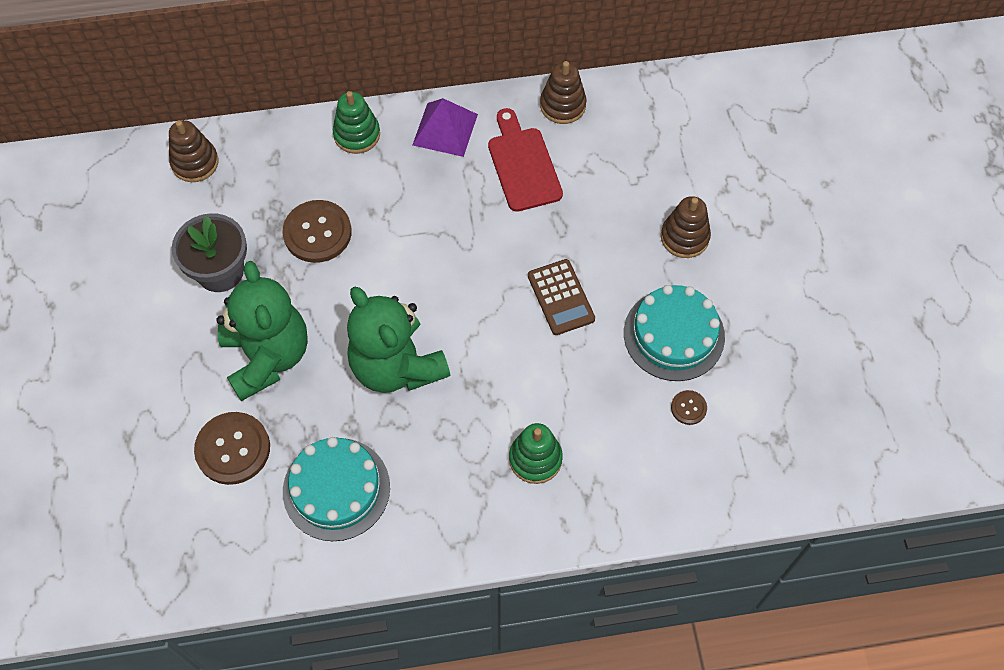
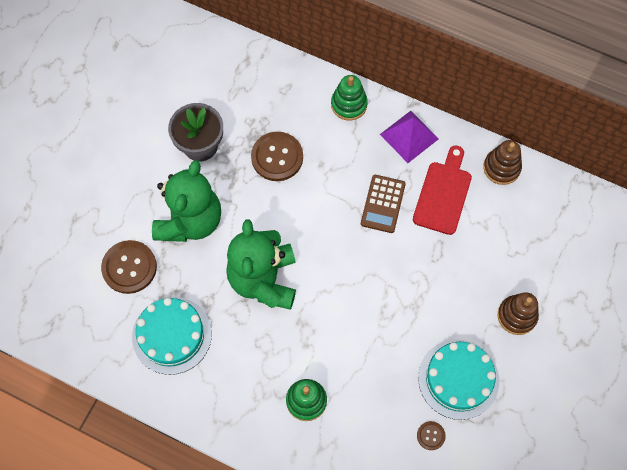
camera: 35 degrees right, 5 degrees up
(195, 163) = (234, 61): brown stacking toy -> none
(561, 297) = (401, 303): brown calculator -> brown calculator (383, 204)

